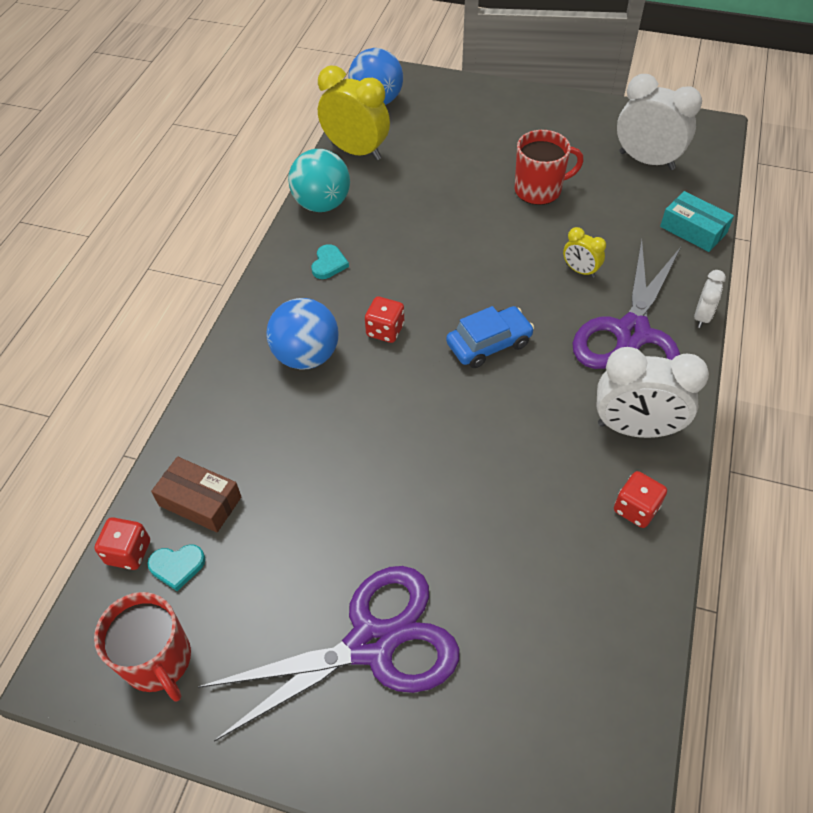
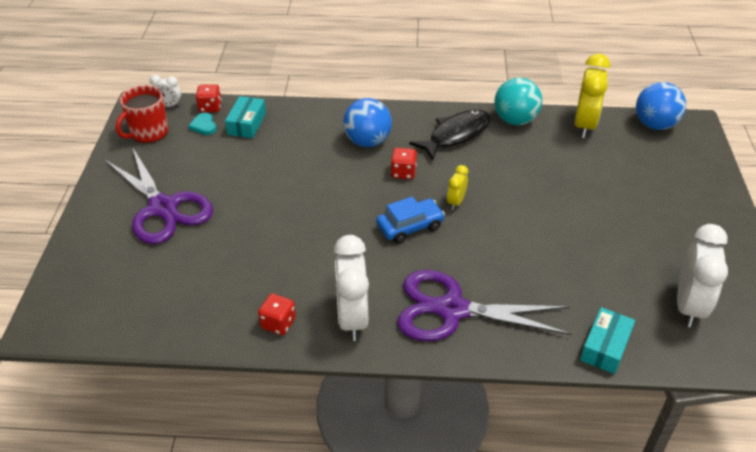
camera: 75 degrees right, 10 degrees down
(200, 501) = (247, 124): brown box -> turquoise box
(329, 264) = (456, 135): turquoise heart -> black fish
(489, 344) = (410, 226): blue car -> blue car turned 75 degrees counterclockwise
(539, 190) = (600, 235): red mug -> none
(580, 271) = (511, 271): yellow clock -> yellow clock (456, 202)
(701, 317) = (491, 357): white clock -> white clock (169, 105)

